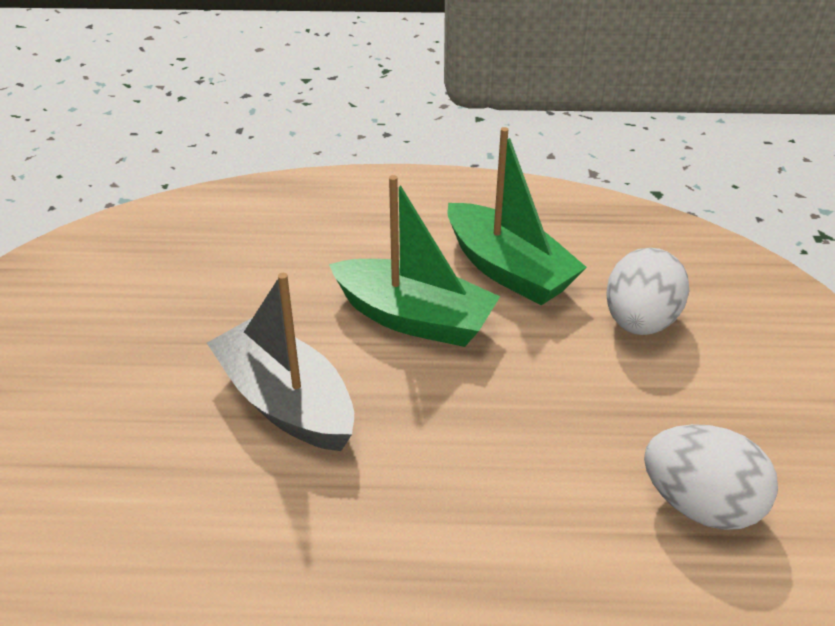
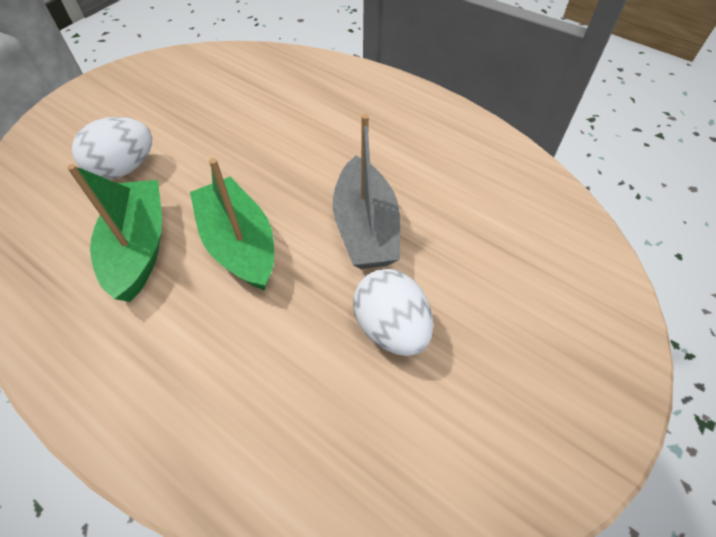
camera: 145 degrees left, 15 degrees up
(700, 505) = (228, 86): white egg -> white egg (391, 328)

